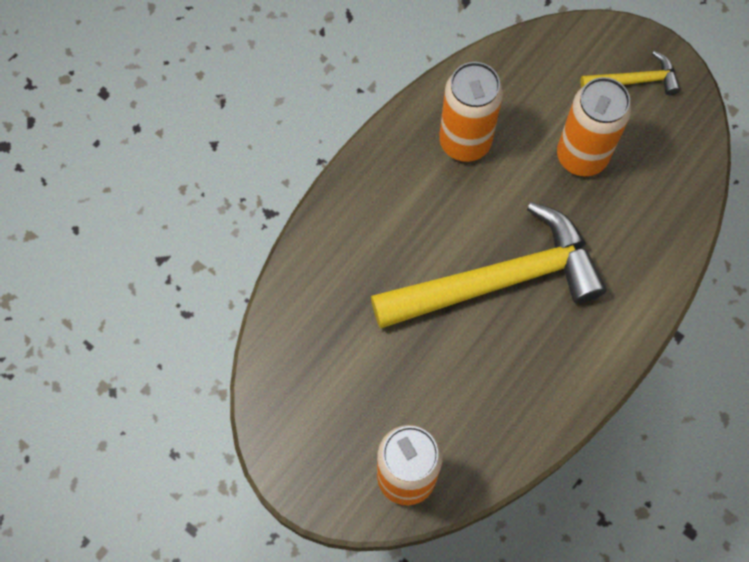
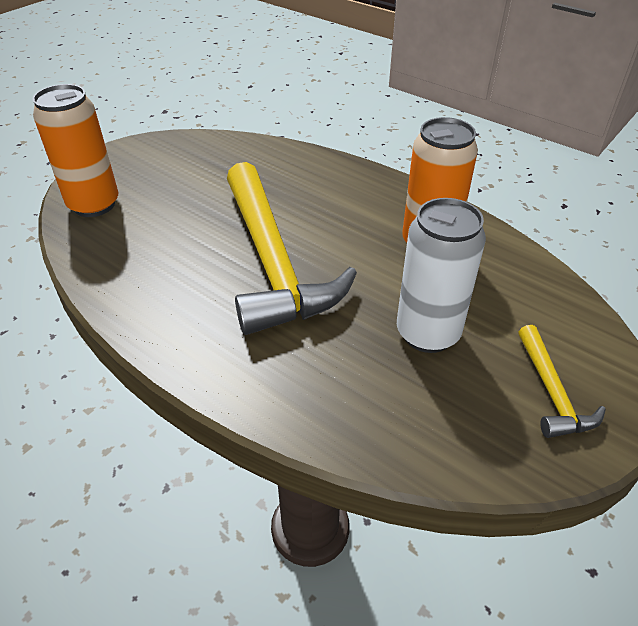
camera: 90 degrees right, 25 degrees down
(581, 156) = (427, 333): orange can -> white can

